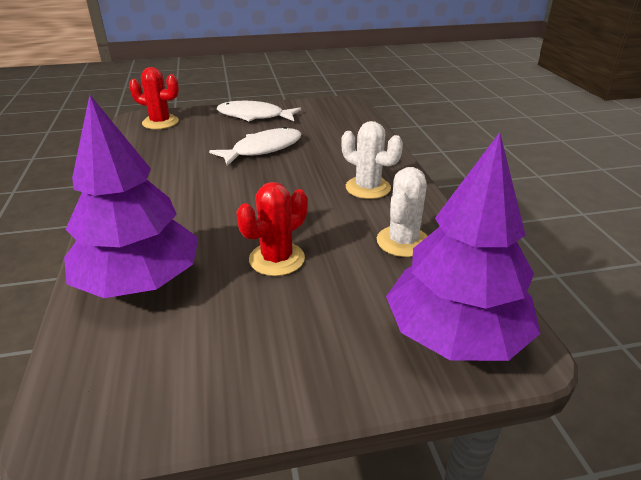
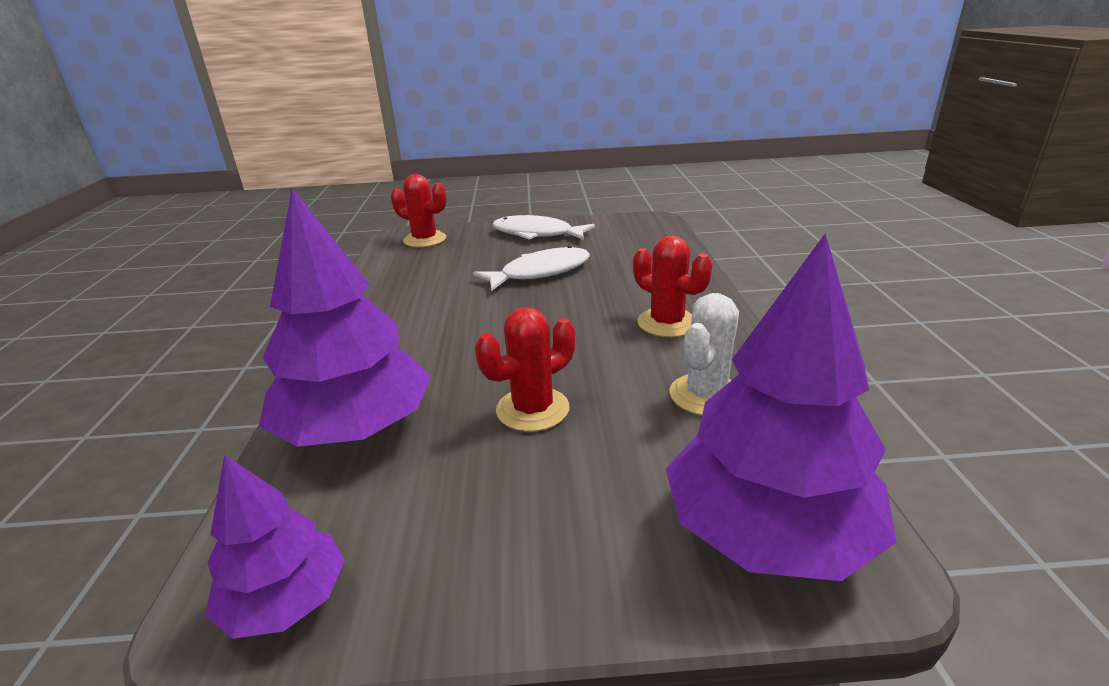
camera: 10 degrees right, 5 degrees down
(117, 412) = (286, 601): none -> purple tree
(368, 188) = (667, 323): white cactus -> red cactus

